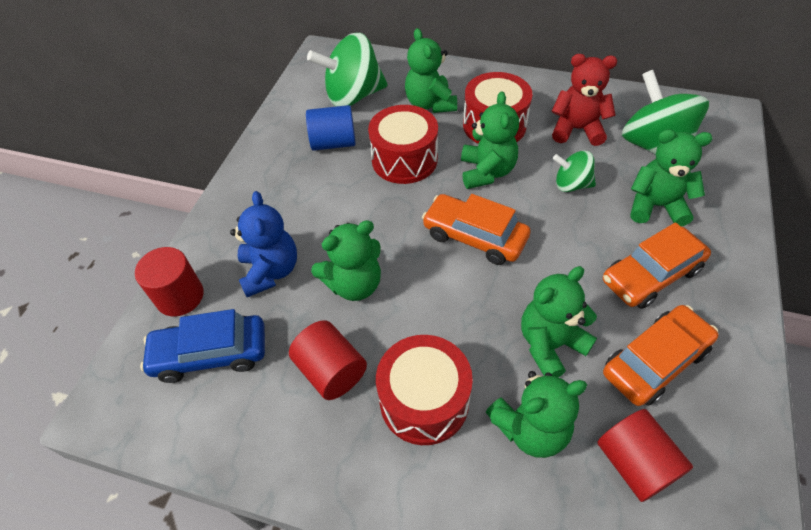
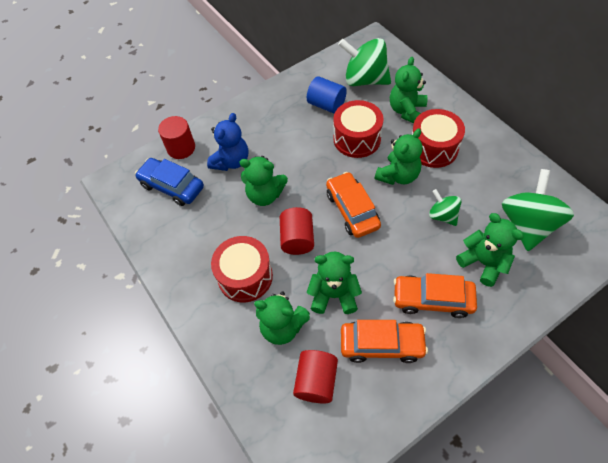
camera: 40 degrees right, 5 degrees up
(331, 371) = (216, 232): red cylinder -> red cylinder (297, 239)
(577, 129) = (485, 182): red teddy bear -> none

